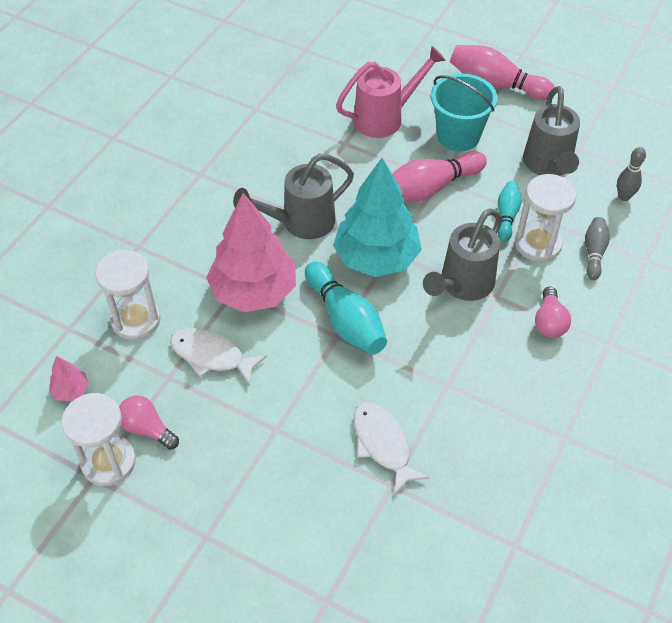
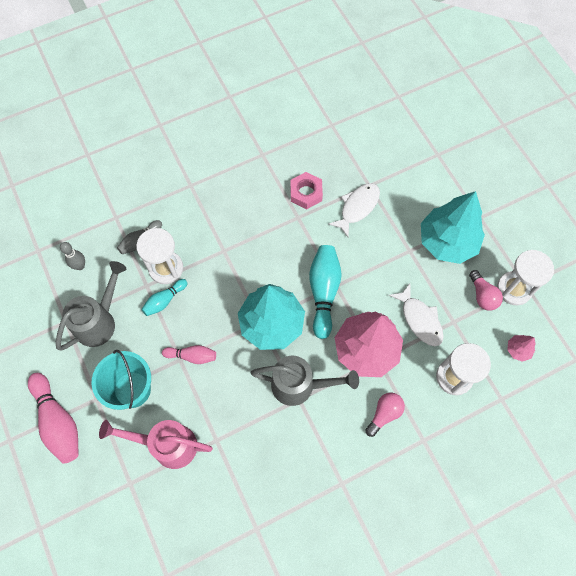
camera: 145 degrees left, 15 degrees up
(232, 471) = (447, 242): none -> turquoise tree
(383, 444) = (357, 207): white fish -> white fish turned 150 degrees counterclockwise
(430, 188) = (192, 356): pink bowling pin -> pink bowling pin, size x0.57
(462, 285) = (236, 270): grey watering can -> none
(463, 421) = (306, 193): none -> pink nut
(549, 322) = (209, 216): pink light bulb -> pink light bulb (384, 414)

